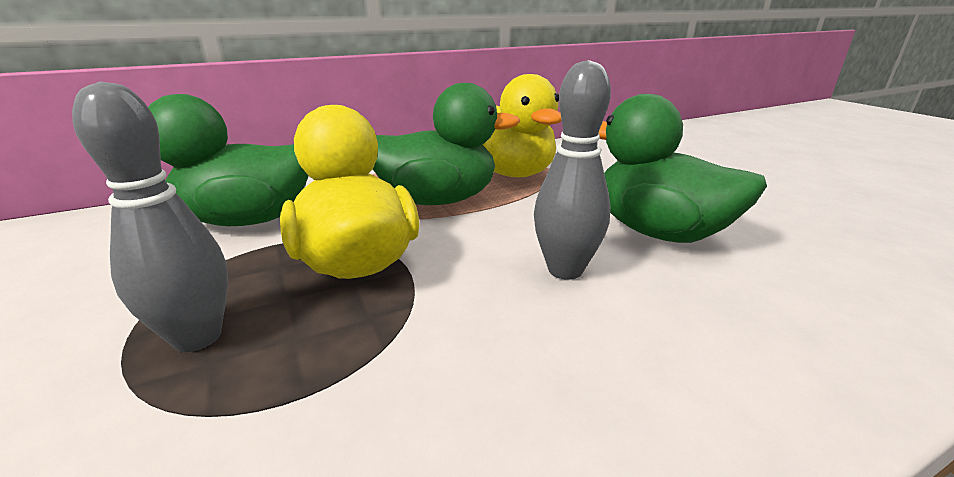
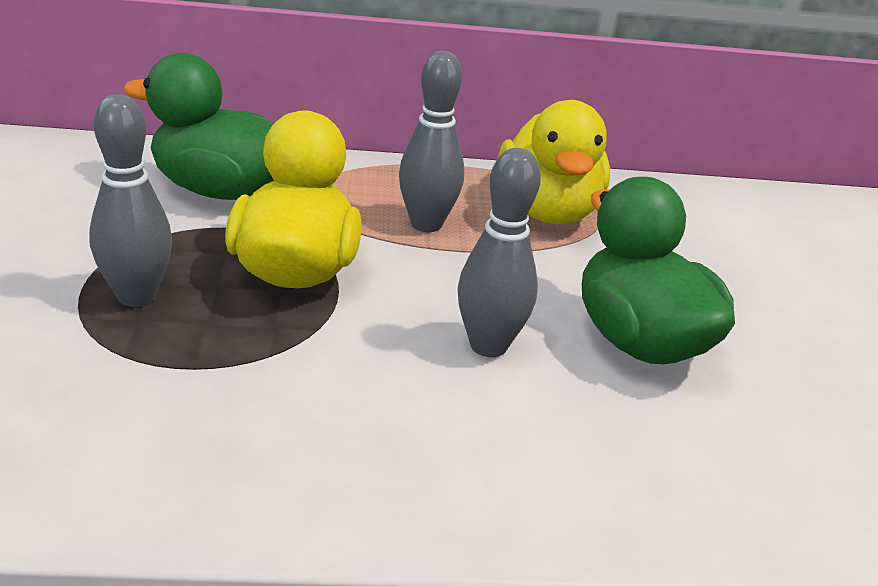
camera: 20 degrees right, 5 degrees up
(437, 200) = (426, 224): green duck -> grey bowling pin

